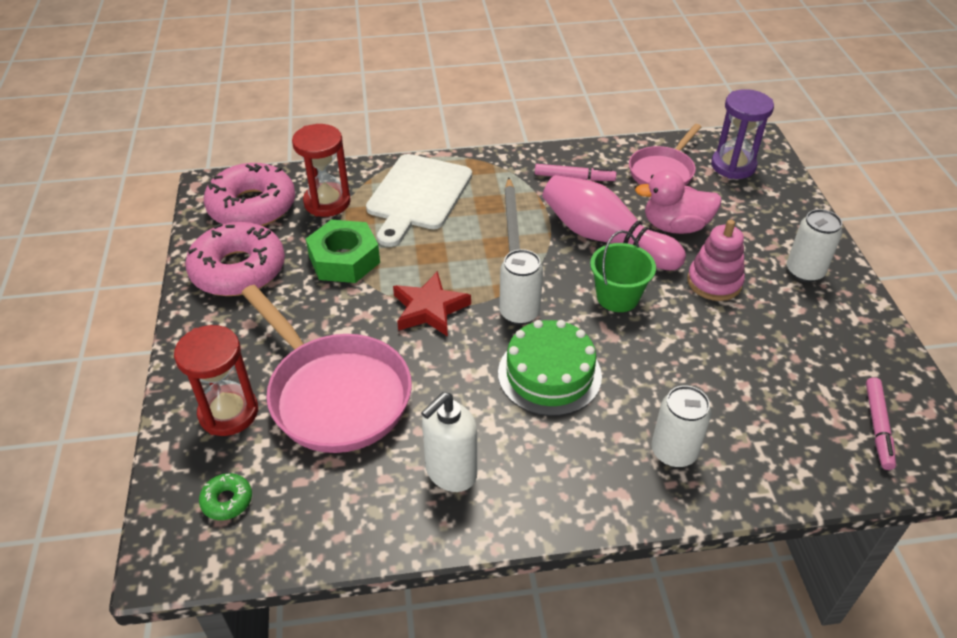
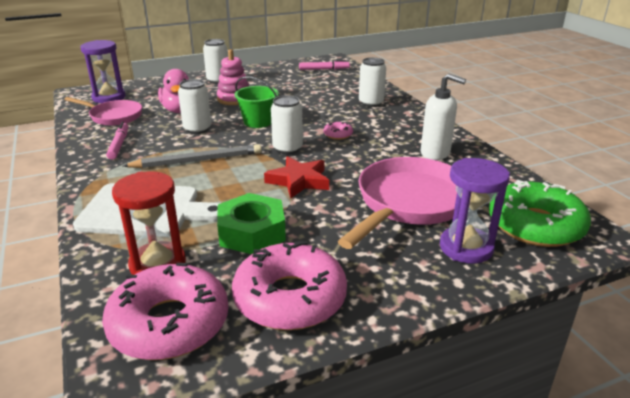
camera: 105 degrees left, 15 degrees down
(227, 500) = (535, 225): green donut -> green donut, size x2.36
(228, 413) = (466, 248): red hourglass -> purple hourglass
(549, 374) = (338, 135): green cake -> pink donut
(605, 238) = (197, 129): pink bowling pin -> white can

